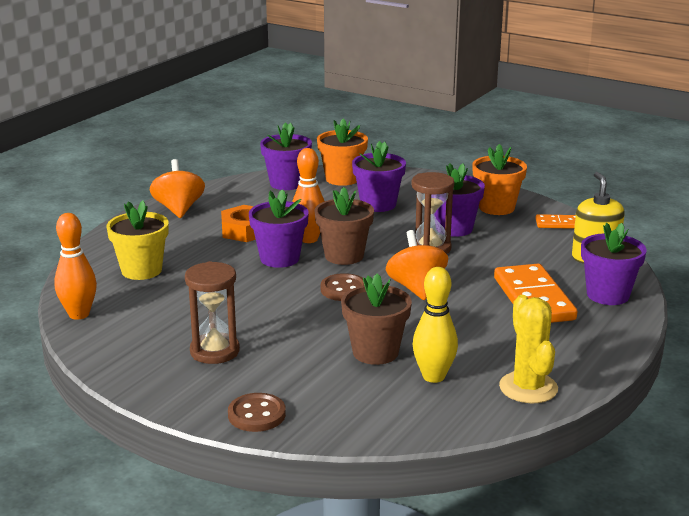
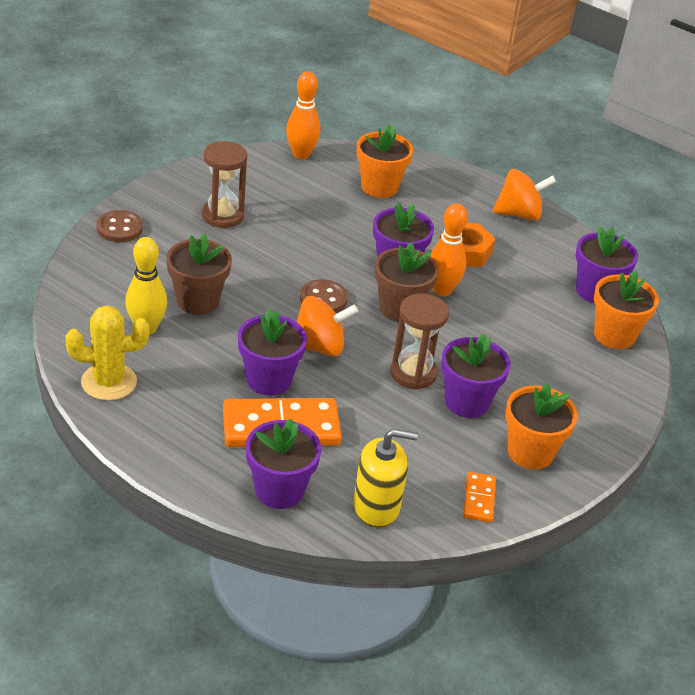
camera: 90 degrees right, 15 degrees up
(141, 270) = (379, 187): yellow flower pot -> orange flower pot
(378, 204) = (536, 353): purple flower pot -> purple flower pot (269, 380)

